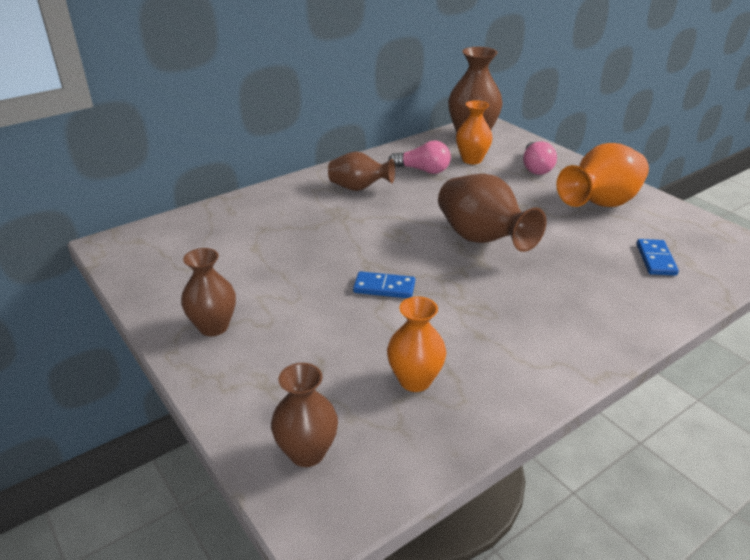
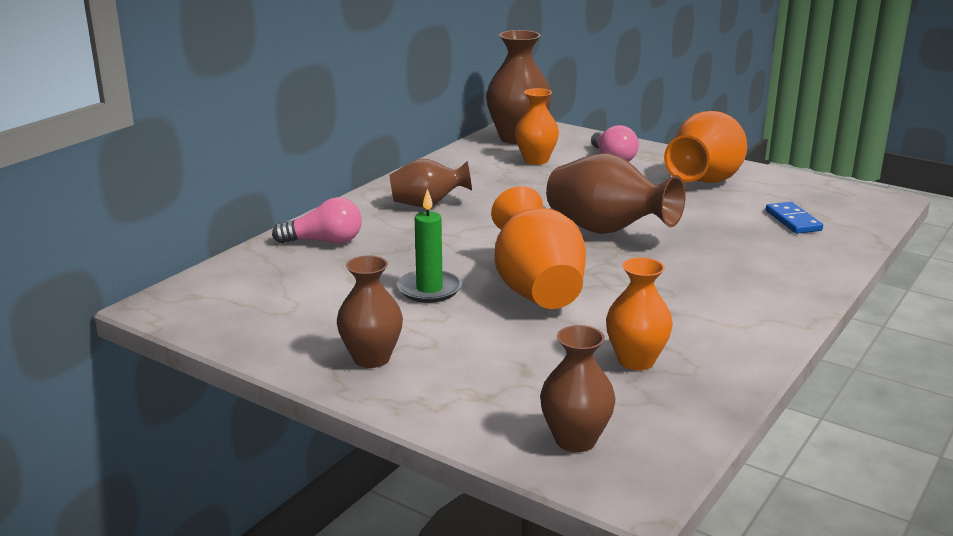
camera: 20 degrees left, 10 degrees down
(303, 269) = (429, 289): none -> green candle
(384, 288) = (536, 290): blue domino -> orange vase
(423, 170) = (488, 177): pink light bulb -> pink light bulb (324, 241)

